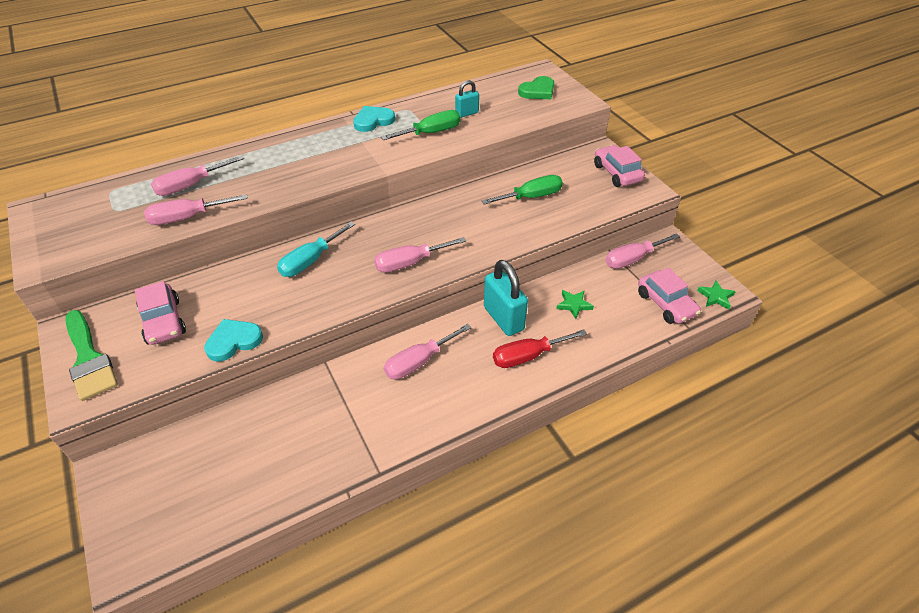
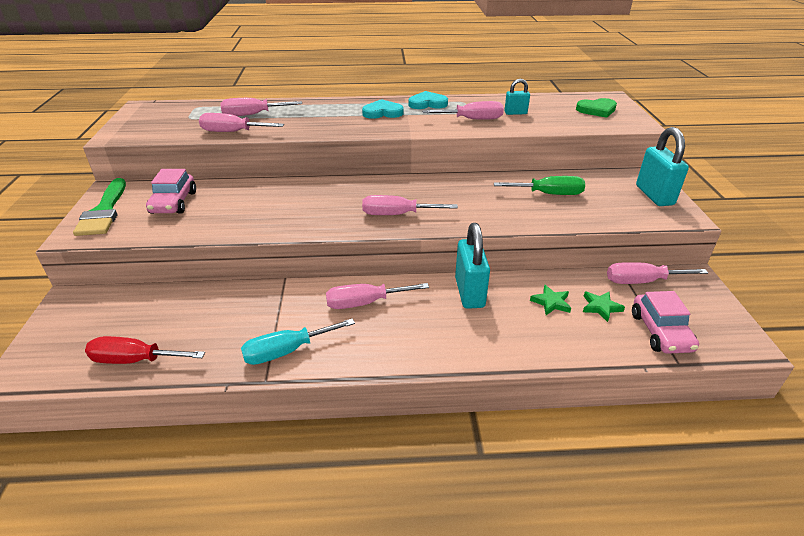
camera: 25 degrees right, 10 degrees down
(233, 341) = (211, 229): turquoise heart -> turquoise heart (382, 112)
(310, 261) = (315, 192): turquoise screwdriver -> turquoise screwdriver (287, 351)
(431, 133) = (472, 119): green screwdriver -> pink screwdriver
(528, 356) = (474, 332): red screwdriver -> red screwdriver (135, 360)
(617, 173) = (654, 195): pink car -> turquoise padlock
(716, 297) = (729, 343): green star -> green star (600, 307)

